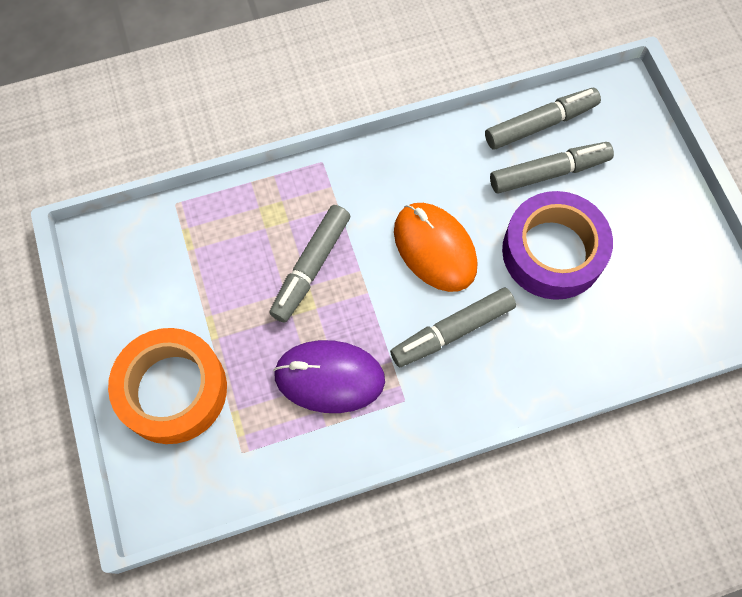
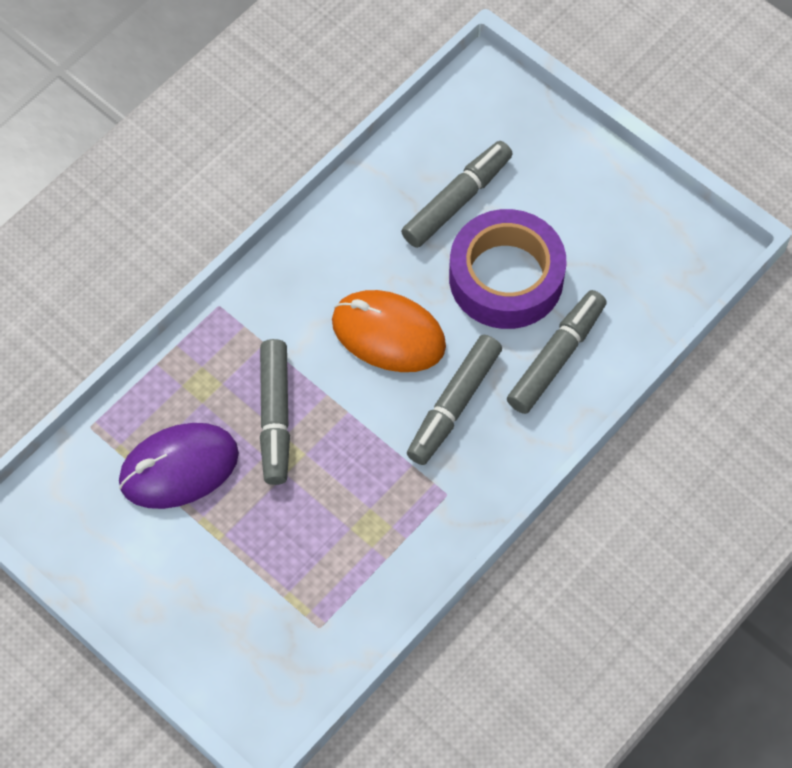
camera: 30 degrees left, 5 degrees down
(173, 390) = (211, 608): orange tape -> none
(329, 377) = (361, 512): purple mouse -> purple mouse (179, 468)
(540, 124) = (420, 155): grey marker -> grey marker (556, 357)

